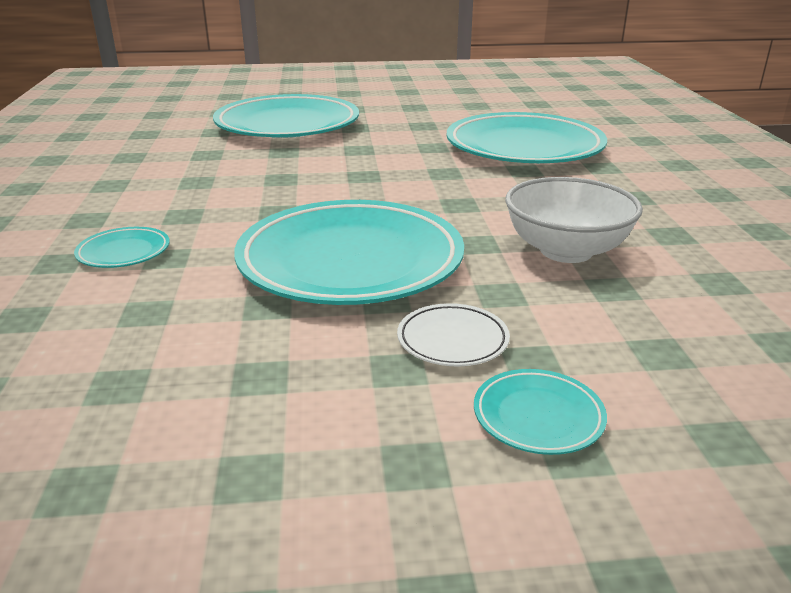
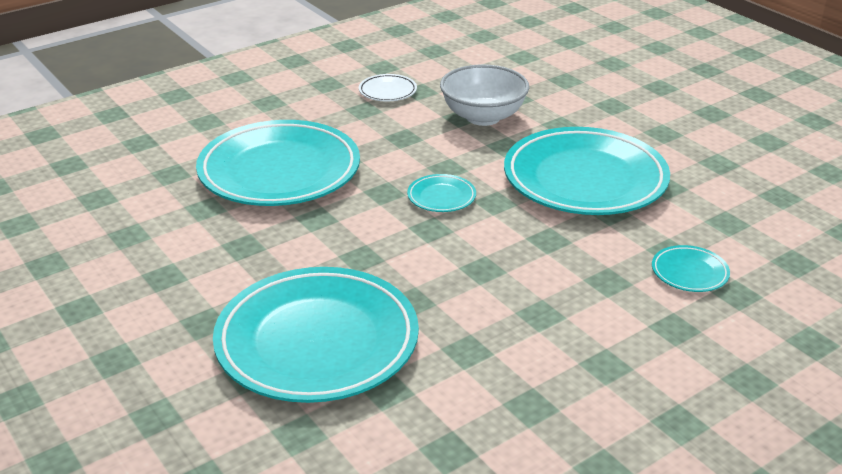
camera: 120 degrees left, 5 degrees up
(452, 340) = (623, 126): white plate -> white plate (387, 91)
(538, 416) = (650, 96): turquoise plate -> turquoise plate (441, 197)

